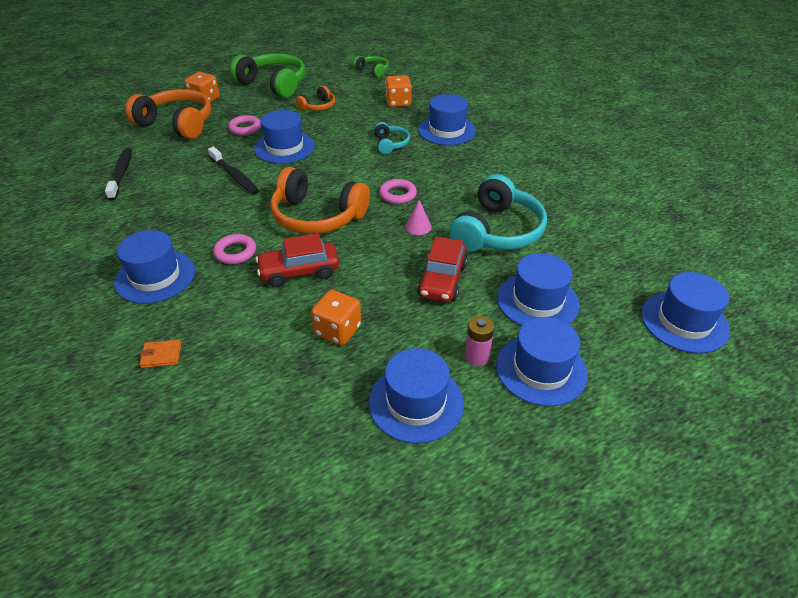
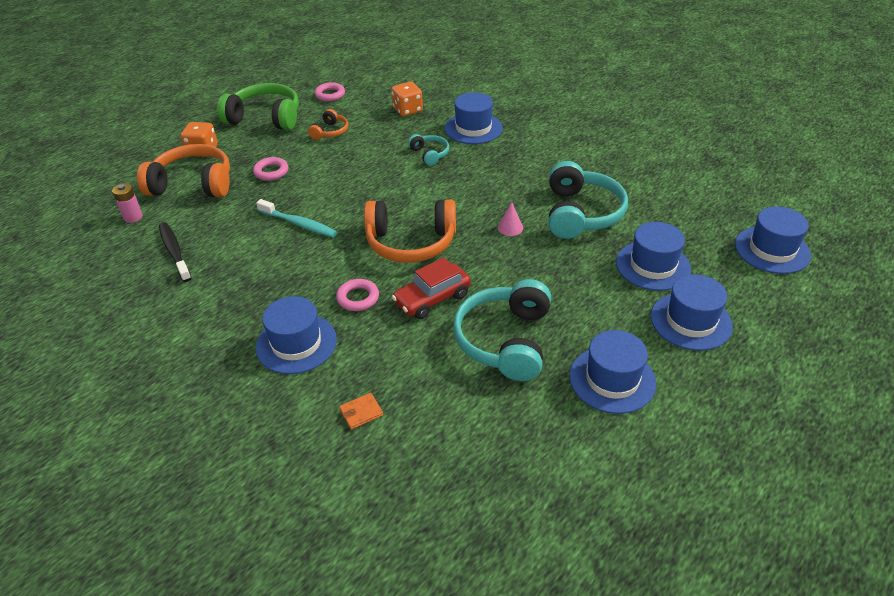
camera: 20 degrees left, 0 degrees up
(235, 176) = (299, 224): black toothbrush -> turquoise toothbrush
(284, 147) = (327, 182): blue hat -> none
(338, 330) = (505, 340): orange dice -> turquoise headphones
(372, 71) = (358, 82): green headphones -> none
(398, 195) = (471, 202): pink ring -> pink ring (330, 95)
(442, 280) = (564, 270): red car -> none
(476, 356) = (635, 326): pink battery -> pink battery (133, 217)

